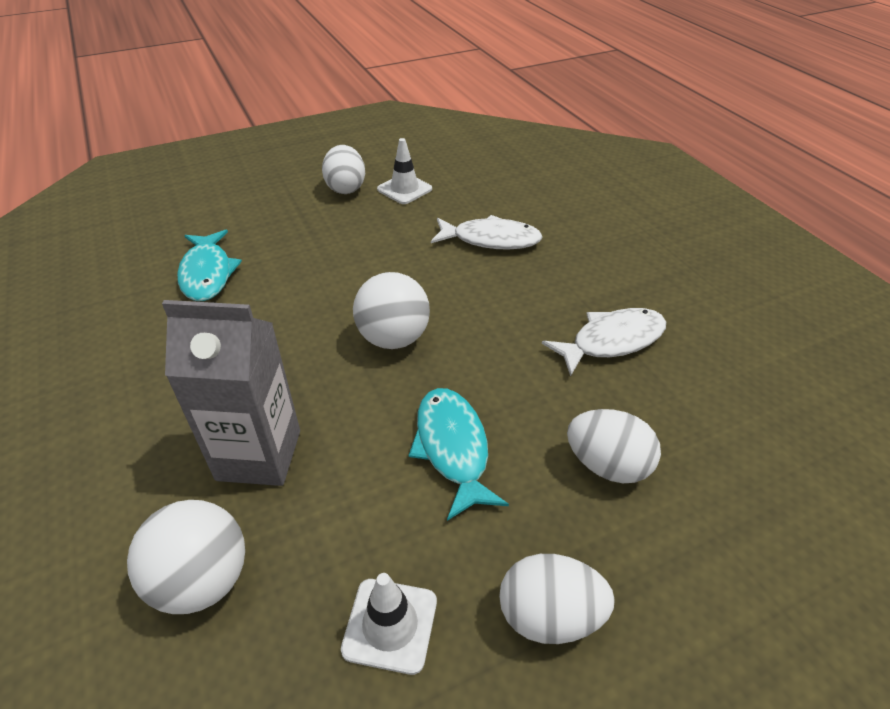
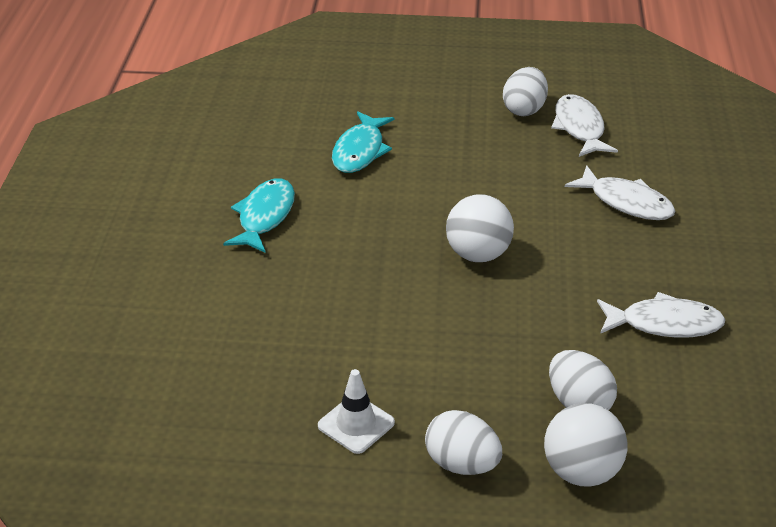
camera: 30 degrees right, 5 degrees down
(203, 580) = (256, 353): white ball -> white ball (581, 471)
(259, 455) = (328, 297): grey carton -> none
(404, 189) = (579, 128): white traffic cone -> white fish
(452, 448) = (469, 346): turquoise fish -> turquoise fish (264, 216)

